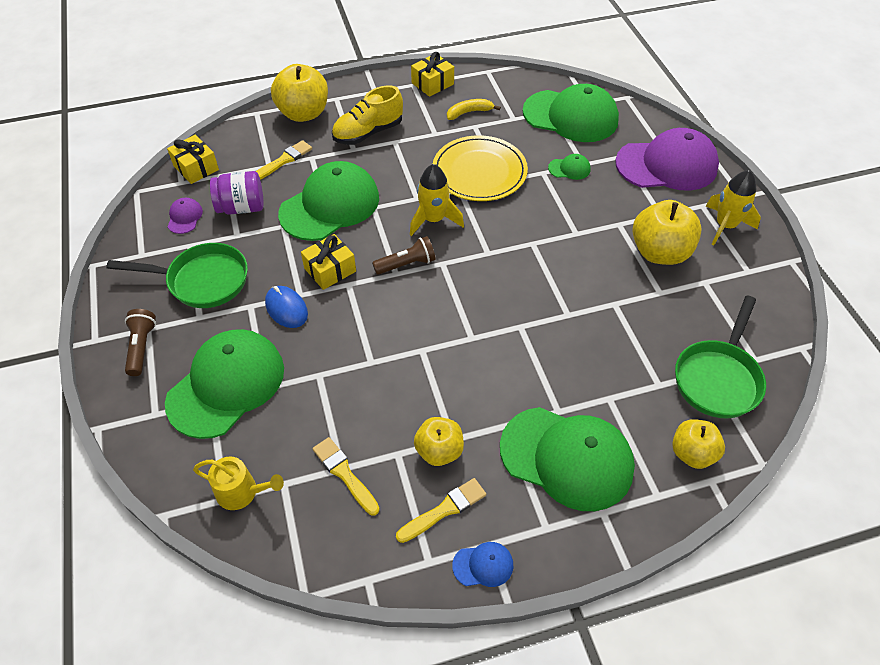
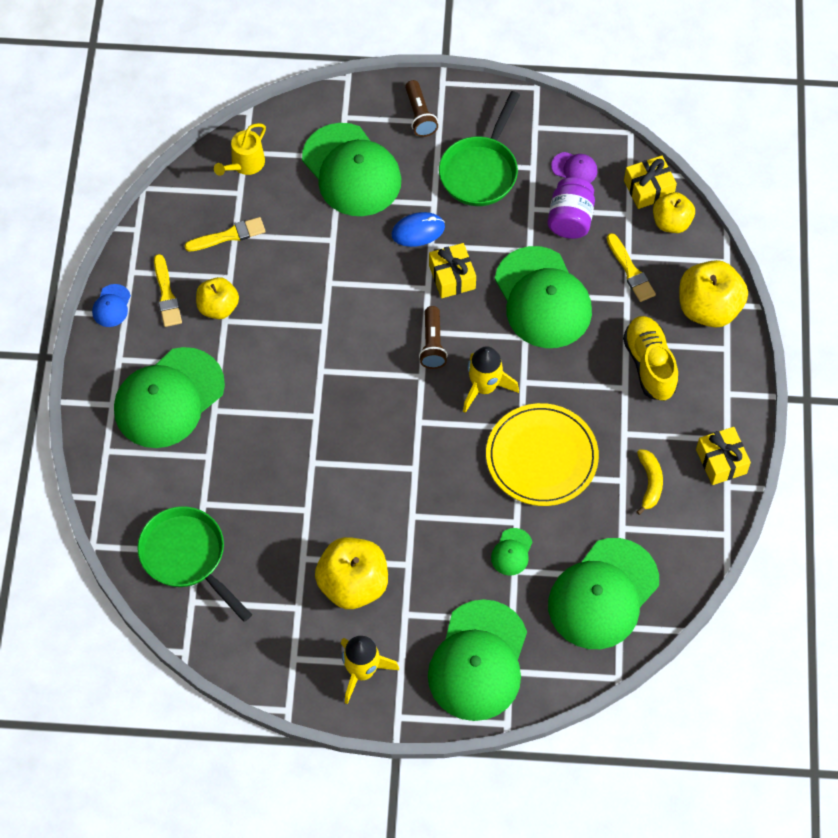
camera: 110 degrees right, 10 degrees up
(142, 347) = (419, 115): brown flashlight -> brown flashlight turned 60 degrees clockwise
(667, 165) = (478, 661): purple cap -> green cap
(692, 453) = (128, 496): yellow apple -> yellow apple (671, 222)

